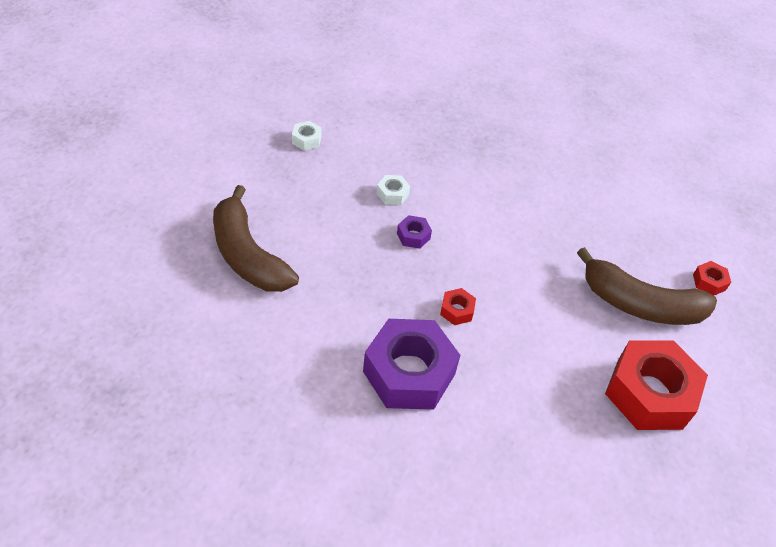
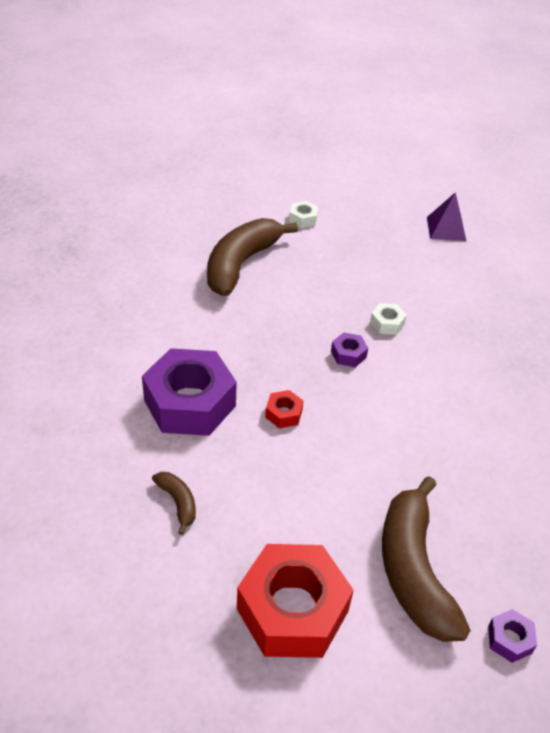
camera: 65 degrees right, 5 degrees down
(303, 98) = (446, 228): none -> purple pyramid
(306, 140) = (398, 249): white nut -> white nut (303, 219)
(519, 428) = (178, 502): none -> brown banana
(709, 282) = (509, 639): red nut -> purple nut

